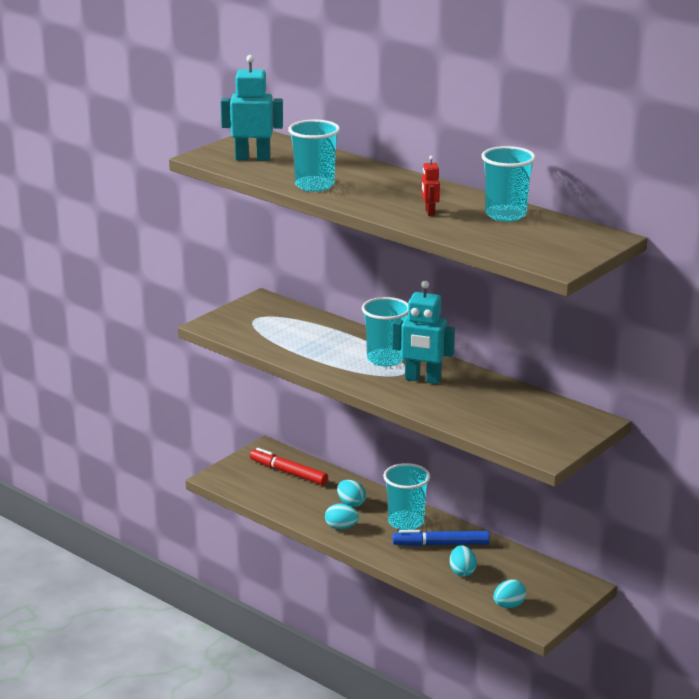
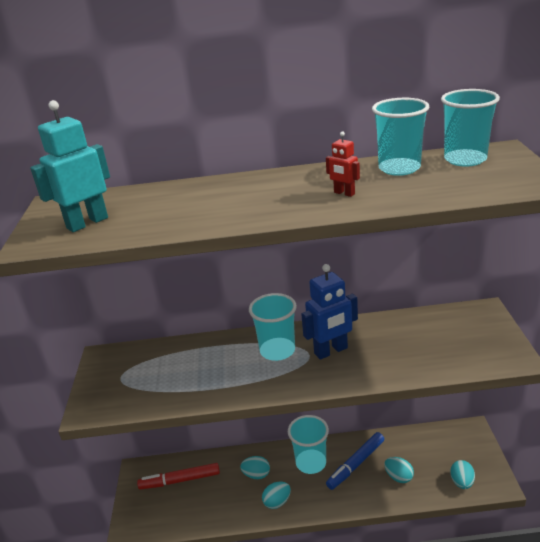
camera: 40 degrees left, 5 degrees up
(314, 185) = (198, 219): turquoise cup -> turquoise cup (465, 159)
(422, 379) = (331, 351): turquoise robot -> blue robot

